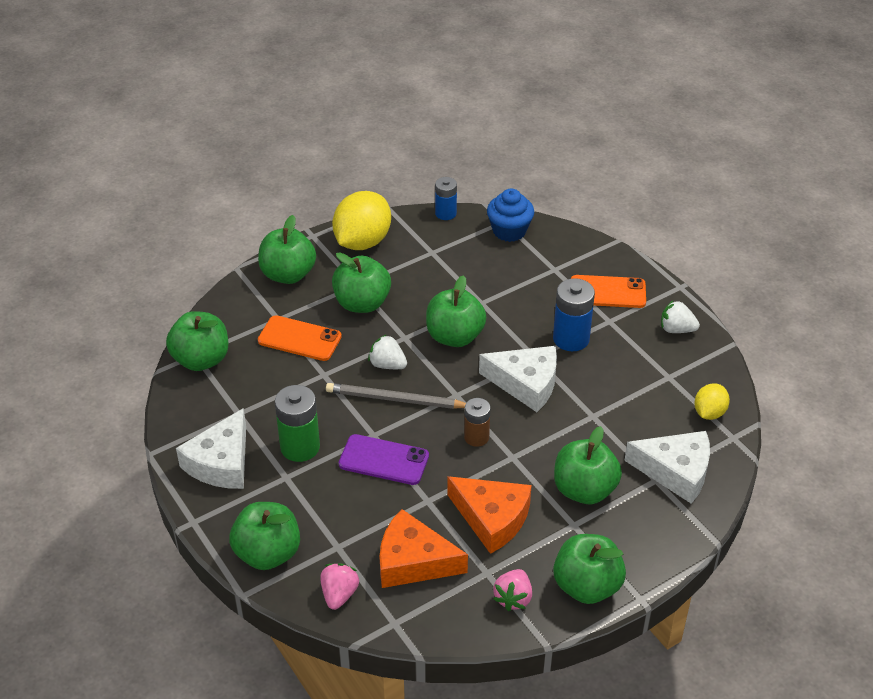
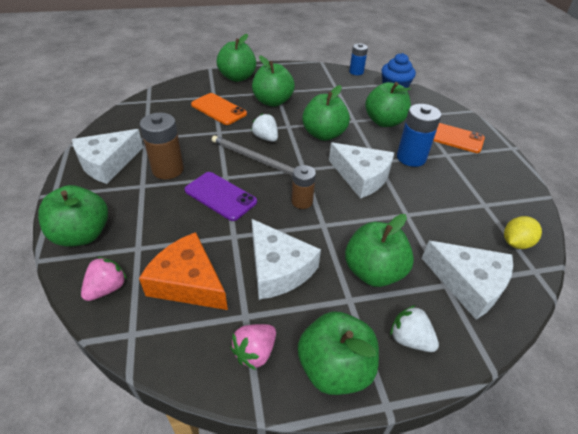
camera: 20 degrees right, 0 degrees up
(201, 359) = (149, 104): green apple -> green apple (384, 122)
(300, 447) = (168, 169): green battery -> brown battery
(362, 242) = (294, 73): yellow lemon -> none
(492, 519) = (278, 269): orange cheese -> white cheese
(676, 329) = (501, 174): white strawberry -> white strawberry (410, 339)

